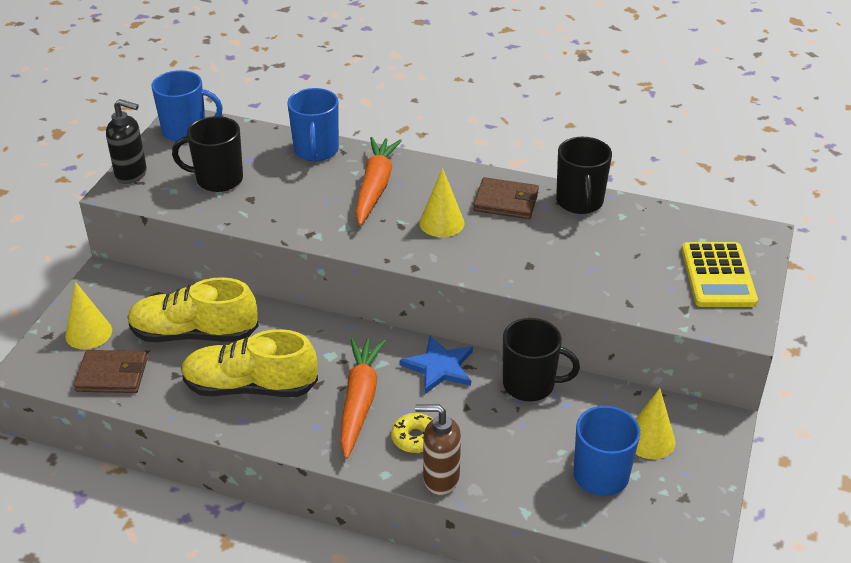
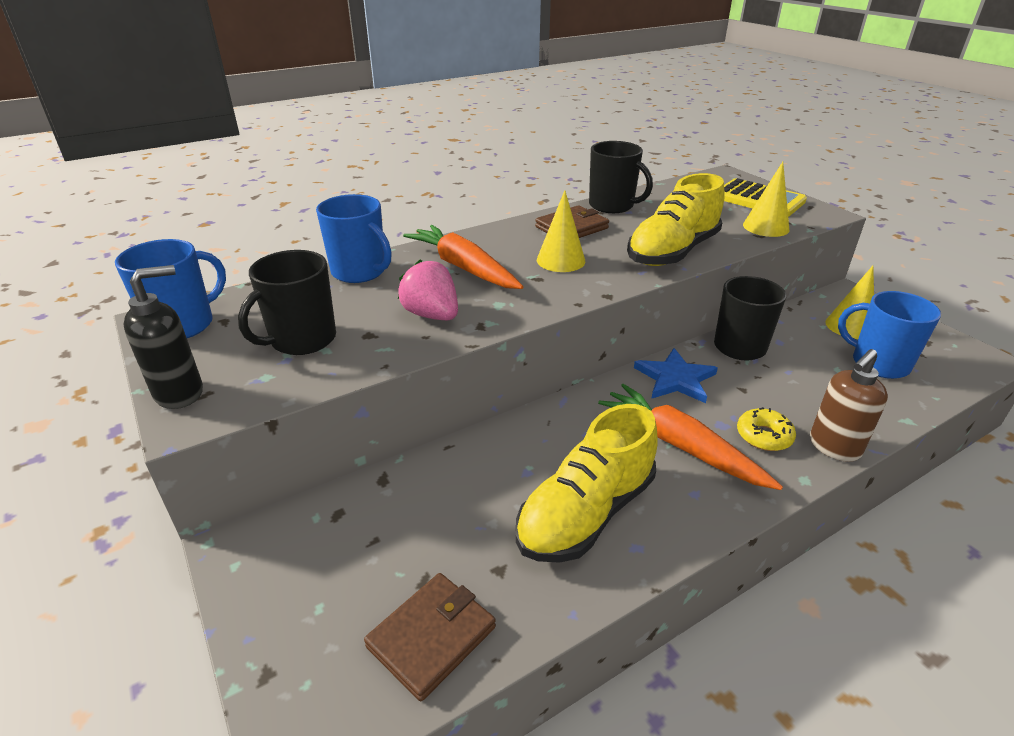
camera: 50 degrees left, 5 degrees down
(88, 333) = (321, 621): yellow cone -> yellow cone (766, 227)
(194, 334) = (447, 516): yellow shoe -> yellow shoe (672, 252)
(299, 209) = (432, 315): none -> pink strawberry

